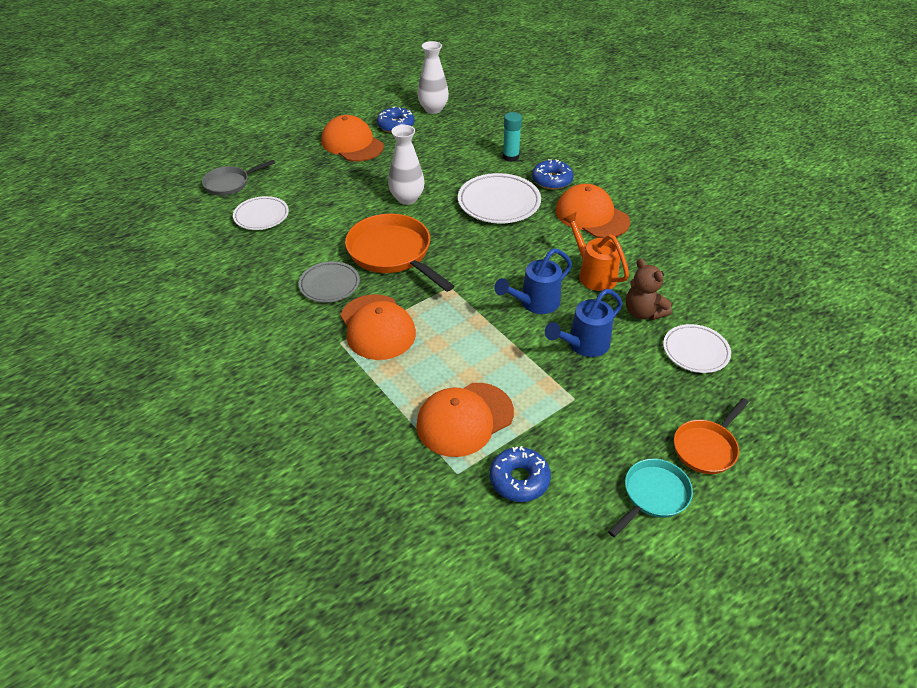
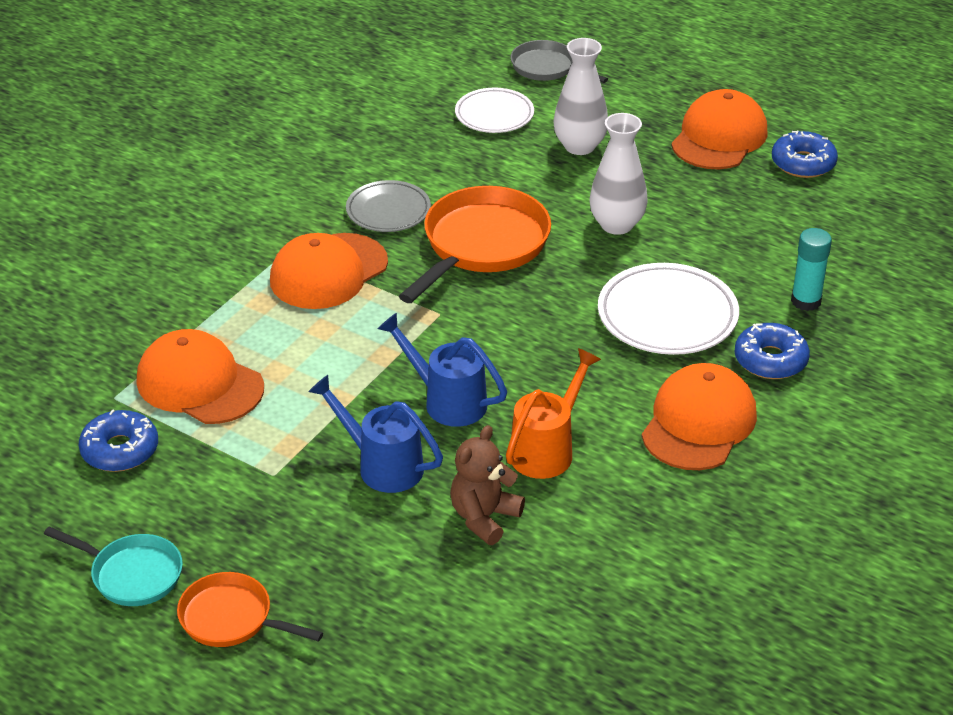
camera: 70 degrees right, 5 degrees down
(433, 109) = (884, 187): white vase -> white vase (579, 146)
(695, 351) = (423, 587): white plate -> none

